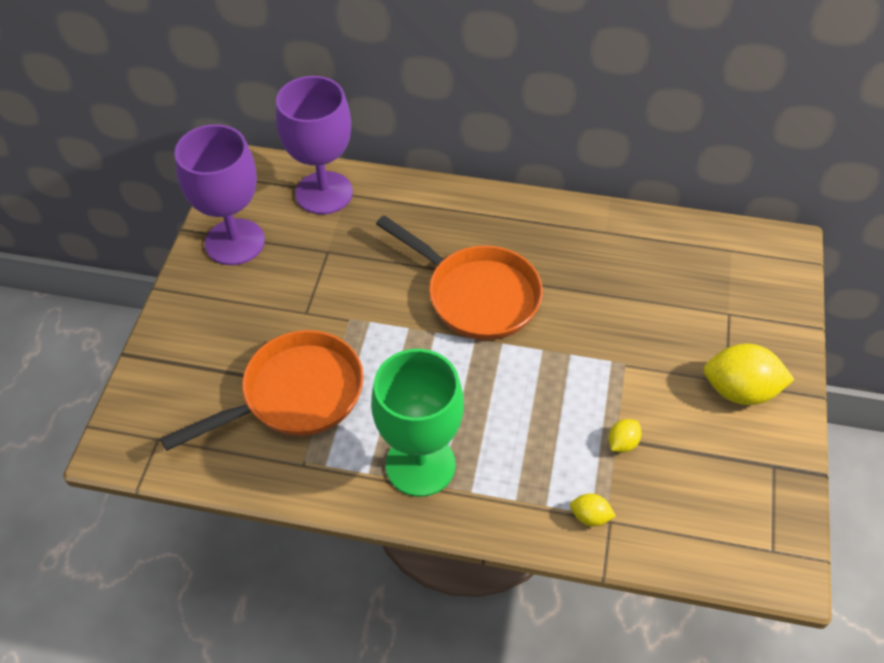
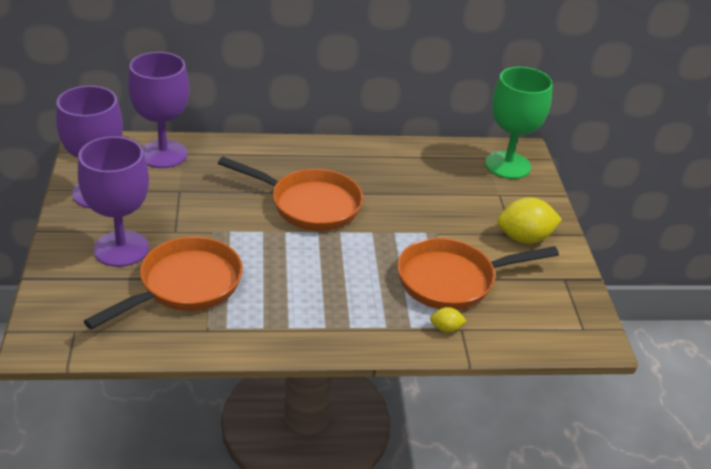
camera: 20 degrees left, 15 degrees down
(238, 329) = (121, 249): none -> purple goblet
(420, 465) = (303, 316): green goblet -> green goblet (507, 165)
(622, 443) = (452, 280): yellow lemon -> orange pan

